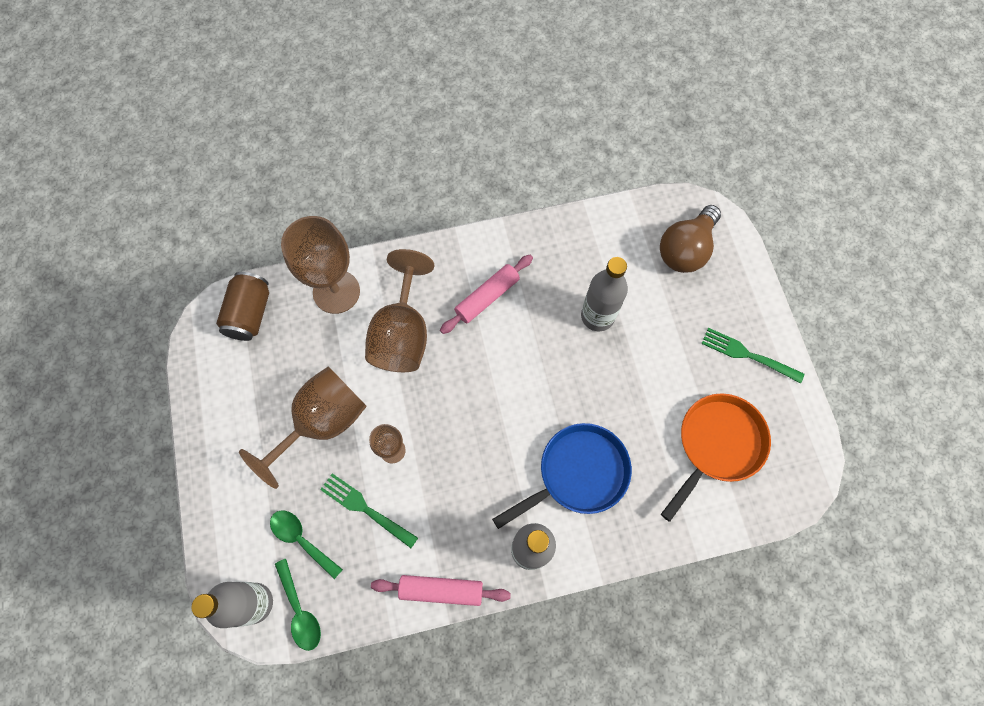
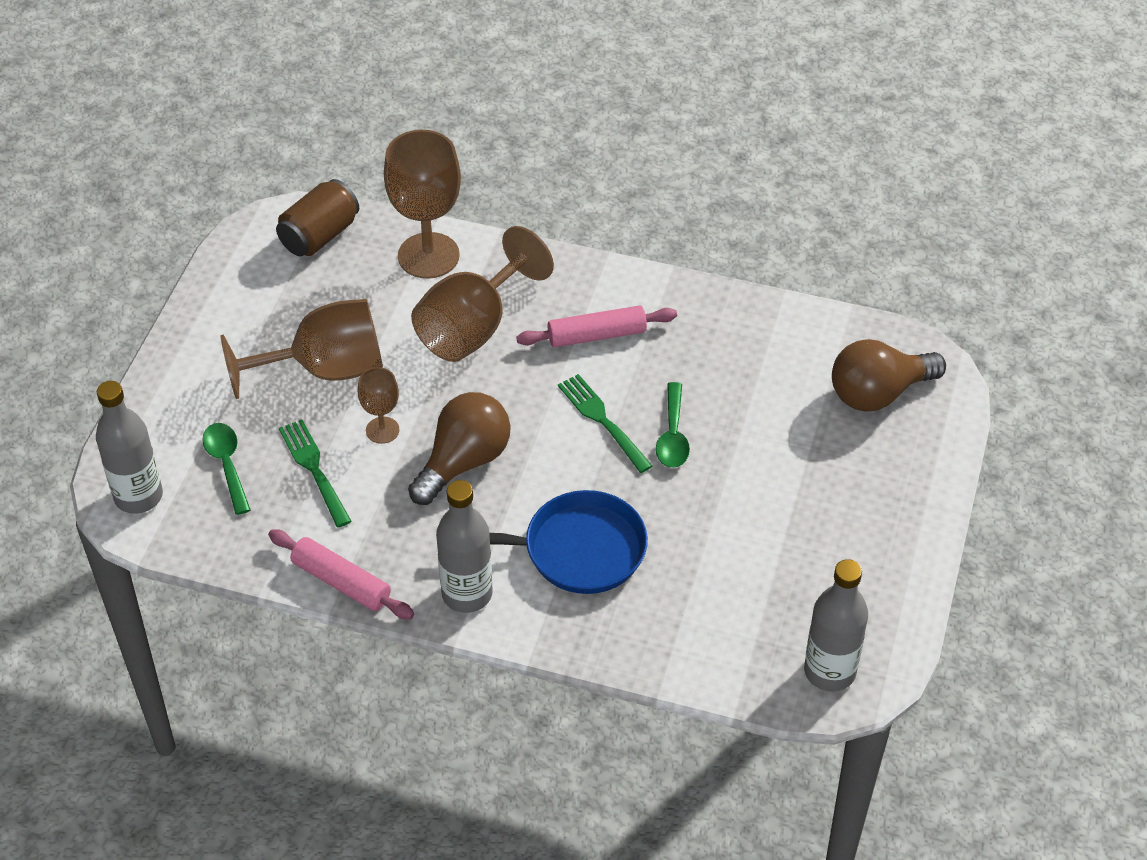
camera: 30 degrees right, 20 degrees down
(300, 610) = (180, 526): green spoon -> green spoon (673, 435)
(463, 445) = (464, 462): none -> brown light bulb
(597, 316) = (715, 411): grey bottle -> grey bottle (829, 671)
(717, 445) = (766, 602): orange pan -> none
(748, 355) = (876, 533): green fork -> green fork (603, 421)

